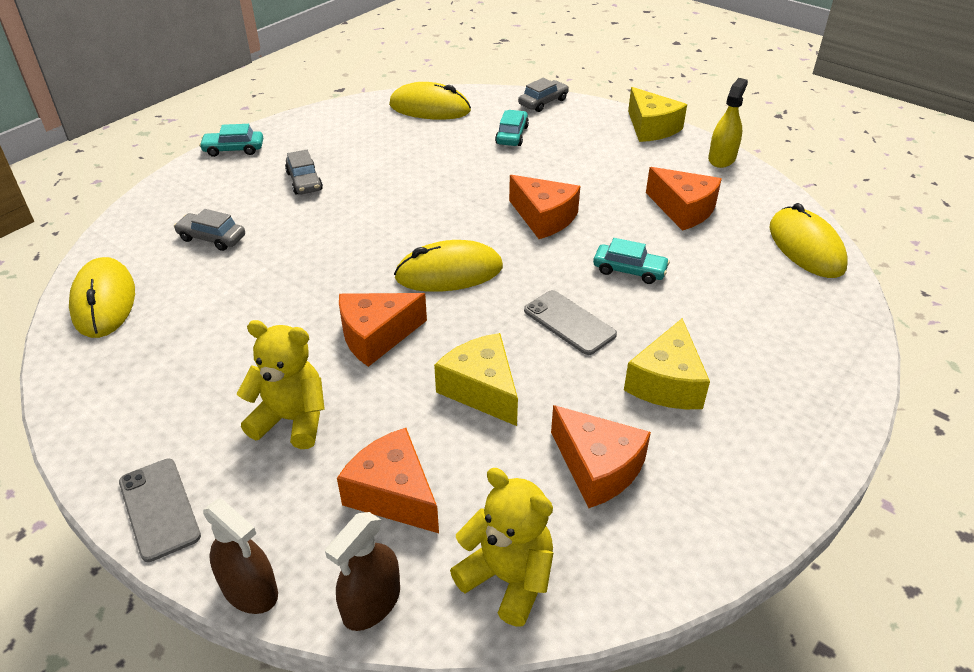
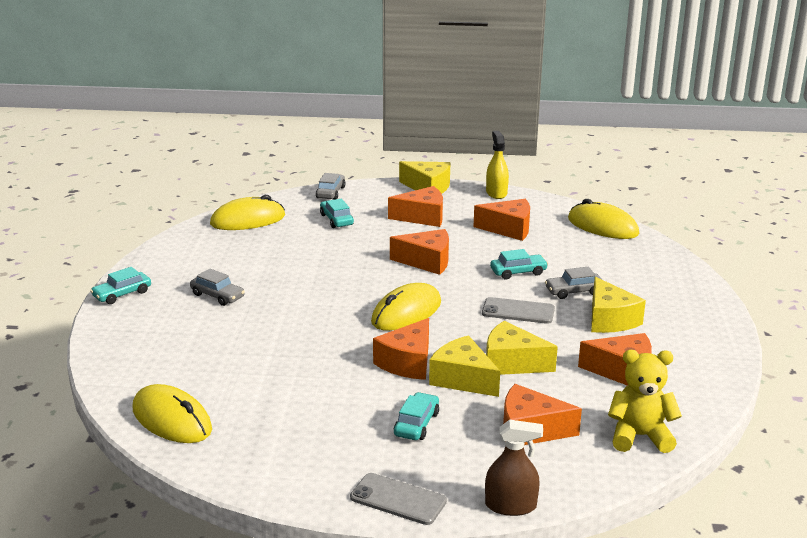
camera: 35 degrees left, 15 degrees down
(212, 238) = (197, 353): grey car -> grey car (574, 291)
(292, 420) = (416, 424): yellow teddy bear -> turquoise car
(371, 603) = (585, 479): brown spray bottle -> none
(405, 385) = (463, 379): none -> yellow cheese
(603, 161) = (422, 217): none -> orange cheese

